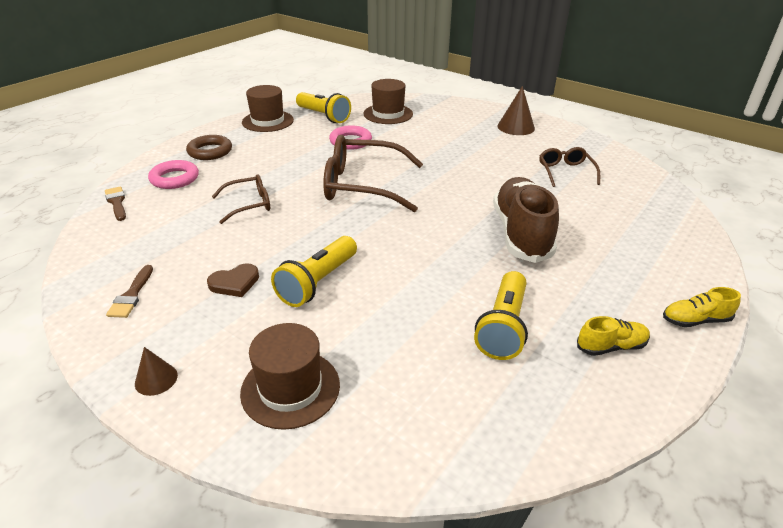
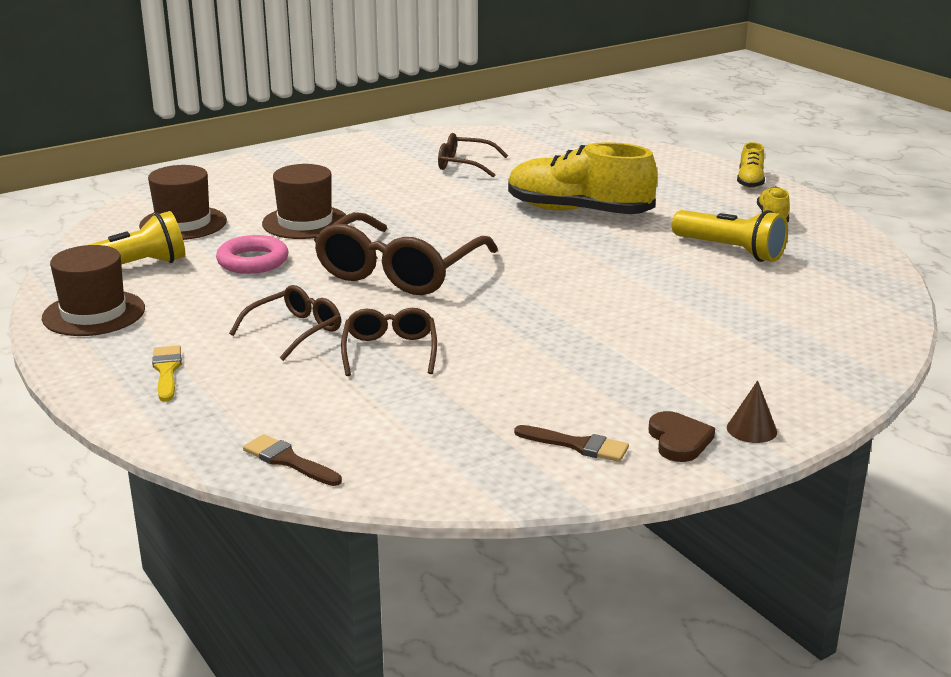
camera: 70 degrees left, 10 degrees down
(117, 202) = (288, 461): brown brush -> brown brush turned 45 degrees clockwise
(174, 179) = (245, 406): pink ring -> none
(210, 151) = (167, 371): brown ring -> yellow brush
(235, 283) = (587, 374): brown heart -> brown heart (679, 440)
(266, 172) = (295, 331): none -> brown glasses
(290, 388) = (786, 357): brown hat -> brown hat (305, 222)
(317, 282) = (612, 325): yellow flashlight -> none
(516, 127) = (322, 161): brown cone -> none
(521, 233) = (578, 211): brown shoe -> yellow shoe

